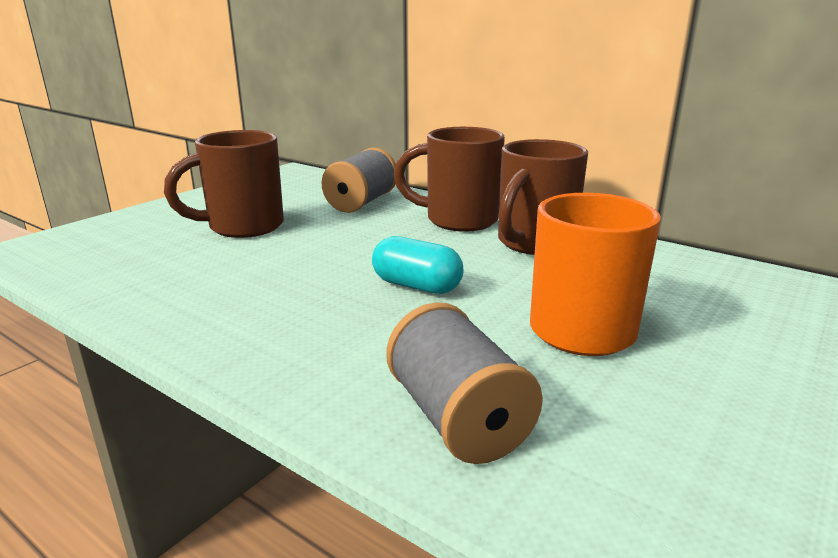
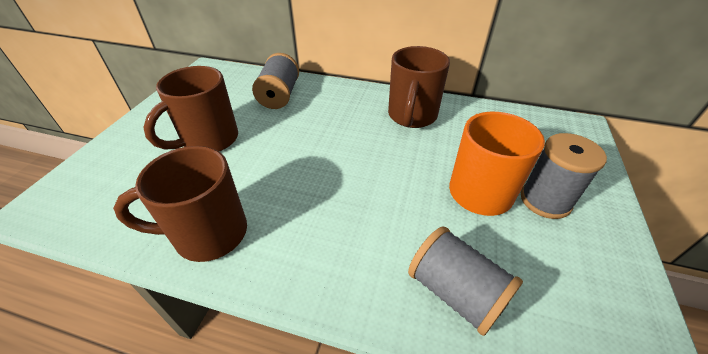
camera: 20 degrees left, 20 degrees up
(416, 286) = (365, 176): turquoise capsule -> none
(458, 220) = (354, 102): brown mug -> brown mug (208, 234)
(693, 358) = (545, 200): none -> grey spool

